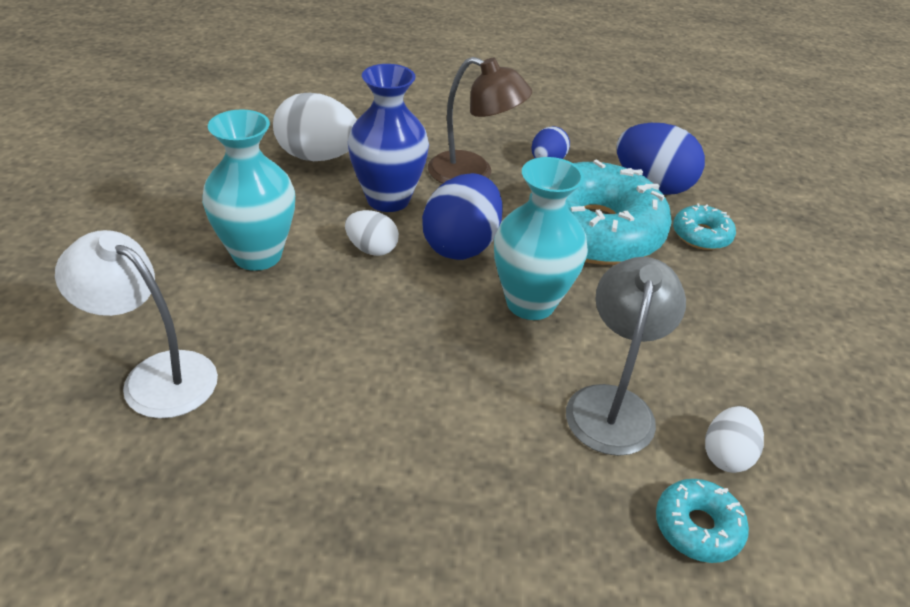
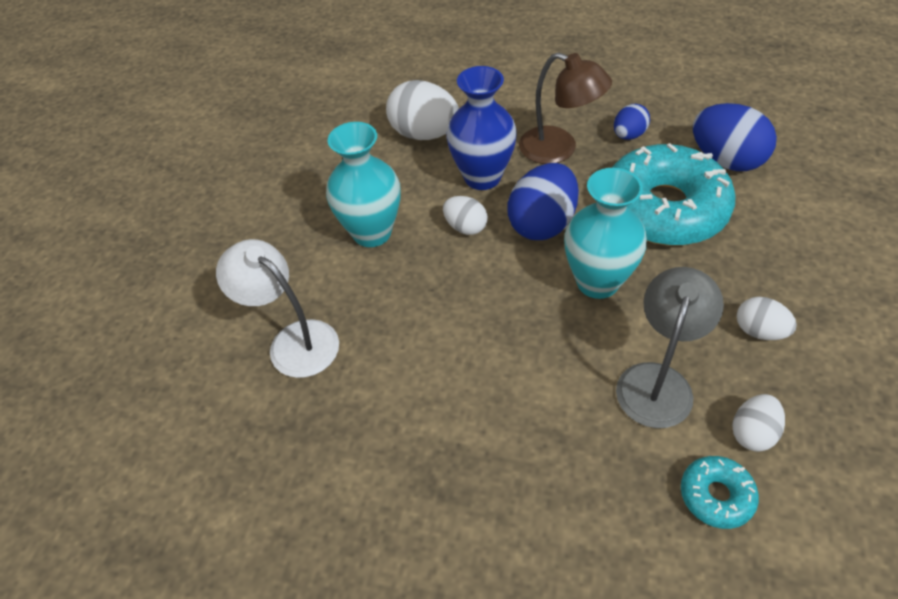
camera: 15 degrees right, 10 degrees up
(701, 235) = (765, 214): turquoise donut -> none
(715, 349) = (759, 331): none -> white egg

